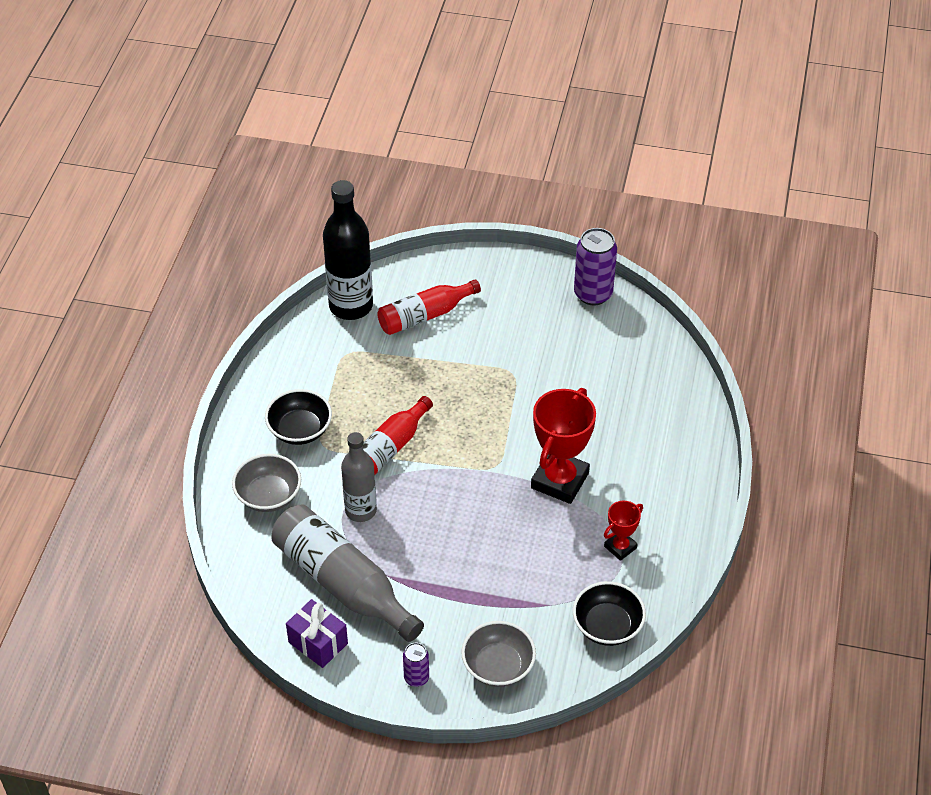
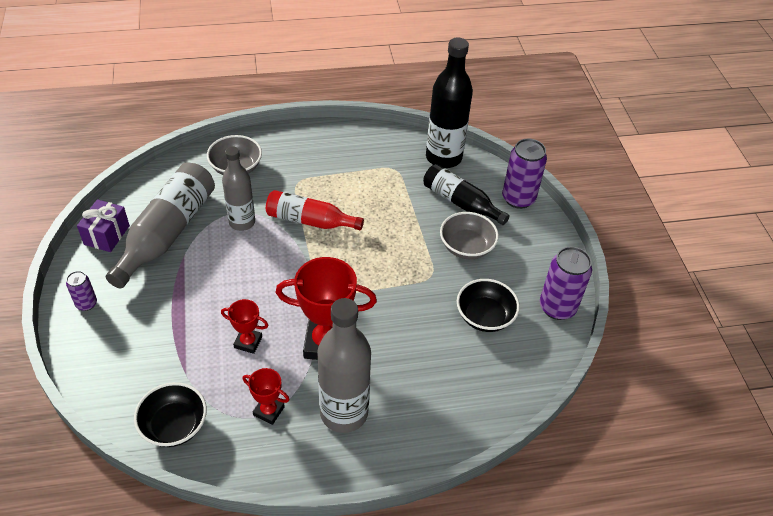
camera: 65 degrees right, 0 degrees up
(300, 430) = (306, 166): black bowl -> black bowl (485, 316)
(425, 315) = (460, 202): red bottle -> black bottle
(442, 268) = (518, 198): none -> purple can
(498, 666) = (110, 355): grey bowl -> grey bowl (466, 247)
(531, 544) = (248, 342): none -> red trophy
(645, 490) = (344, 413): none -> grey bottle

